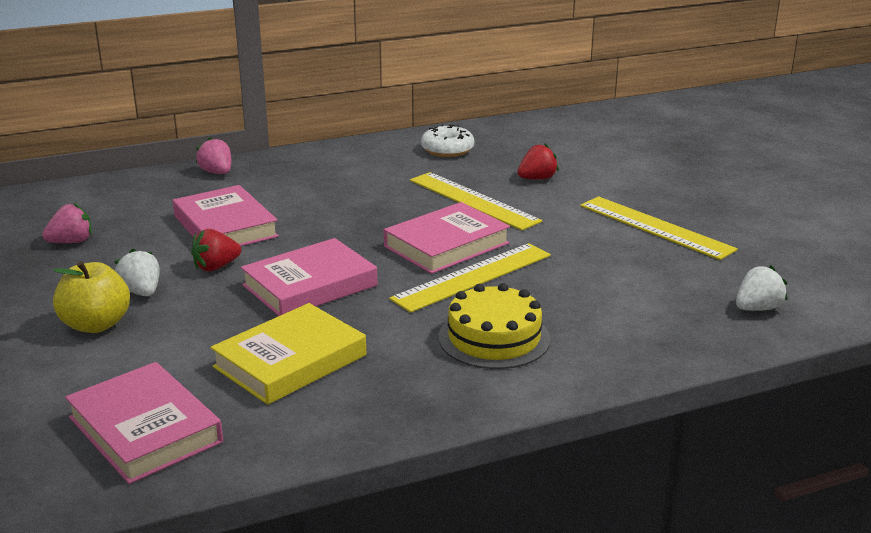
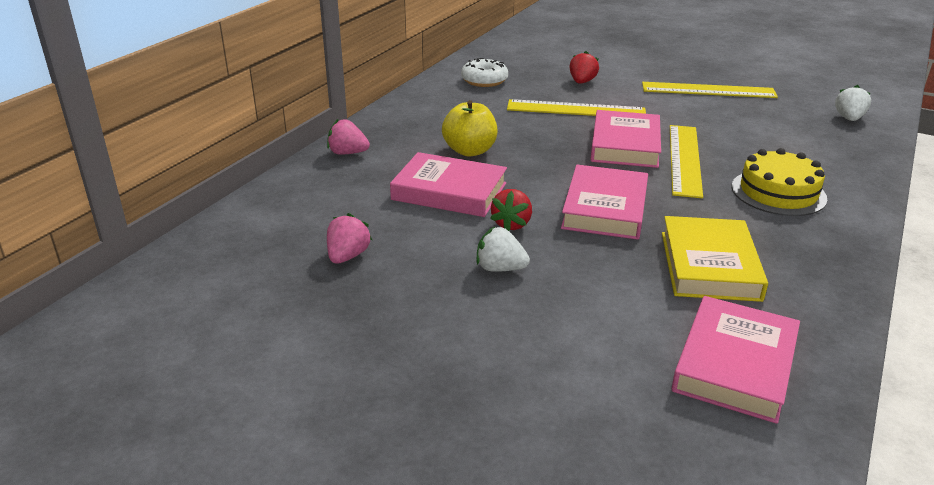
camera: 40 degrees left, 5 degrees up
(96, 325) = (523, 310): yellow apple -> yellow apple (470, 151)
(145, 429) = (734, 364): pink book -> pink book turned 75 degrees counterclockwise

